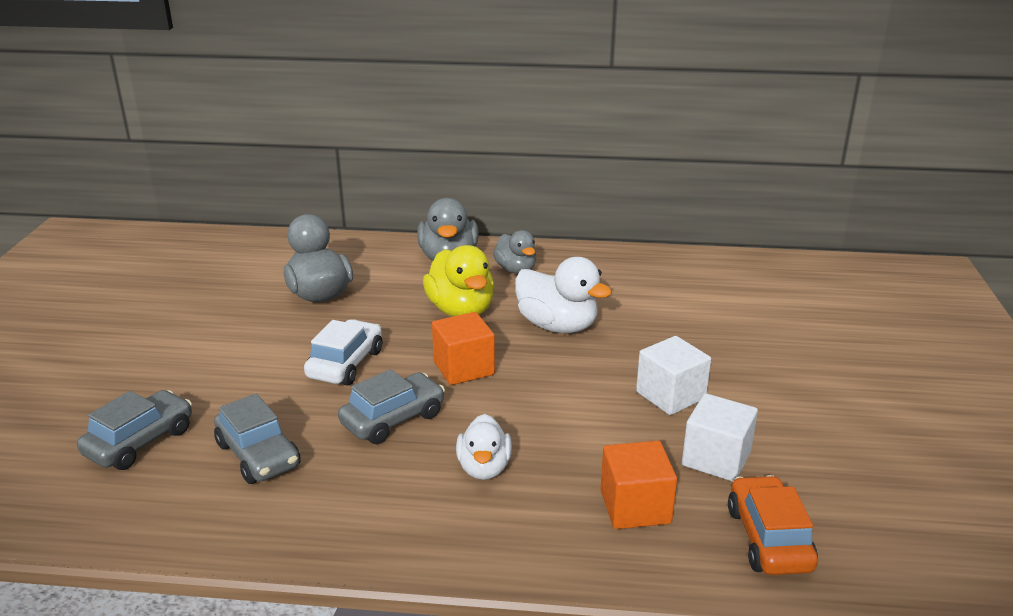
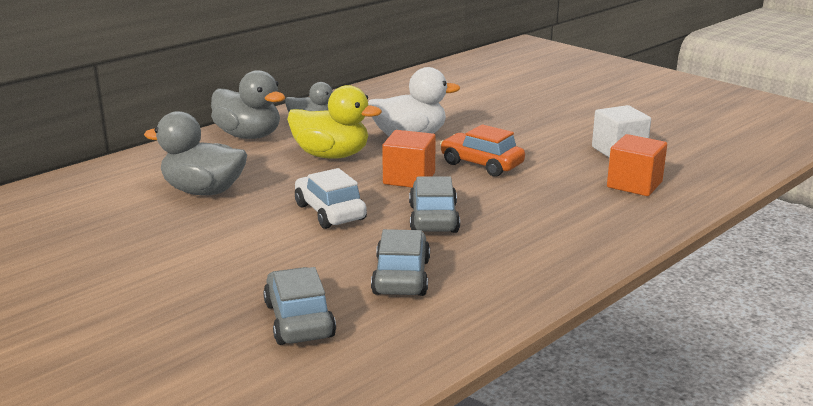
camera: 50 degrees left, 5 degrees down
(258, 455) = (401, 277): grey car -> grey car turned 90 degrees counterclockwise
(484, 468) = (536, 209): white duck -> none
(670, 395) = (541, 138): white cube -> none
(768, 539) = (703, 166): orange car -> orange car (481, 164)

